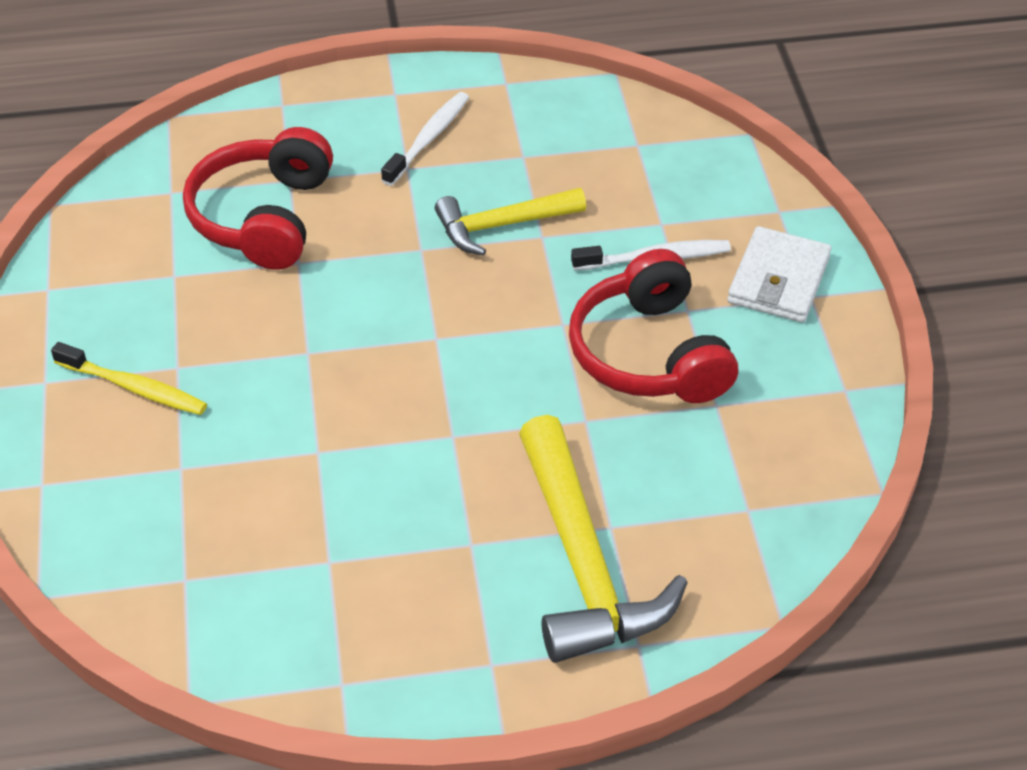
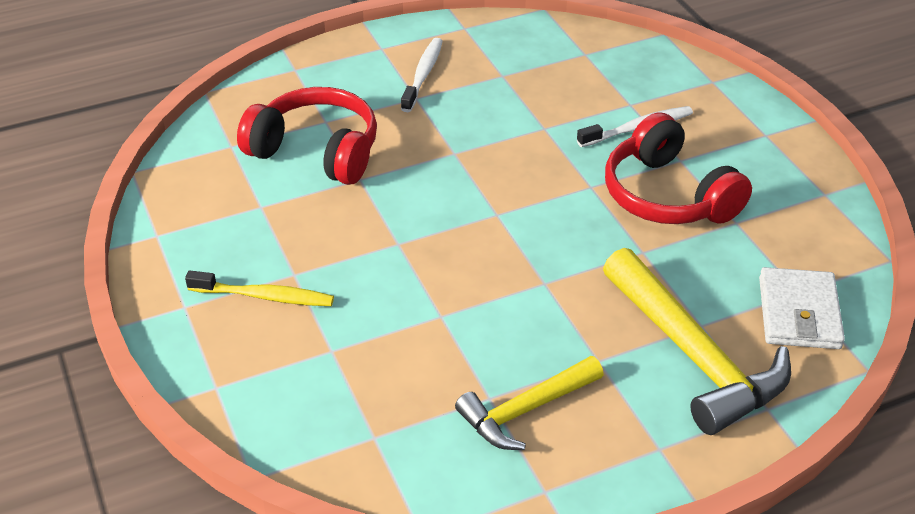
camera: 15 degrees left, 5 degrees down
(263, 217) = (316, 151): red headphones -> red headphones turned 120 degrees clockwise
(502, 225) = (510, 125): yellow hammer -> yellow hammer (526, 410)
(778, 280) = (737, 128): white wallet -> white wallet (798, 313)

